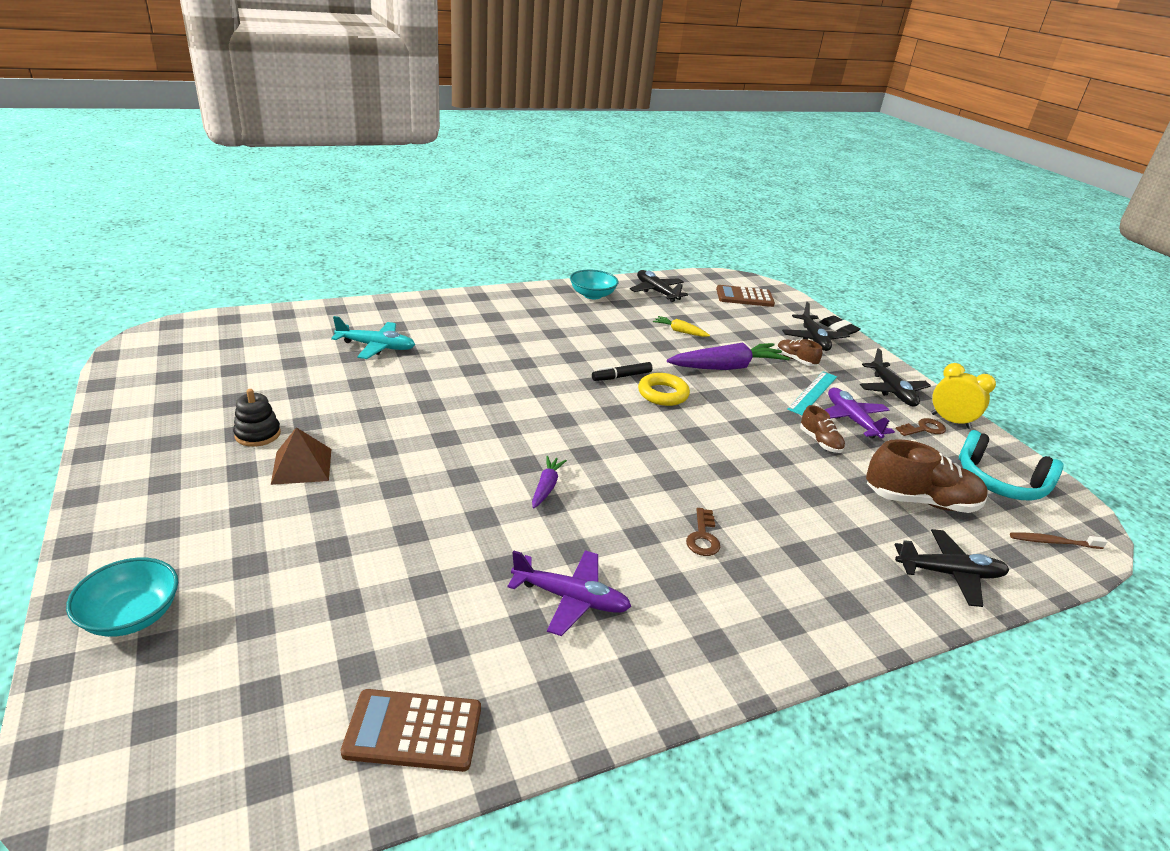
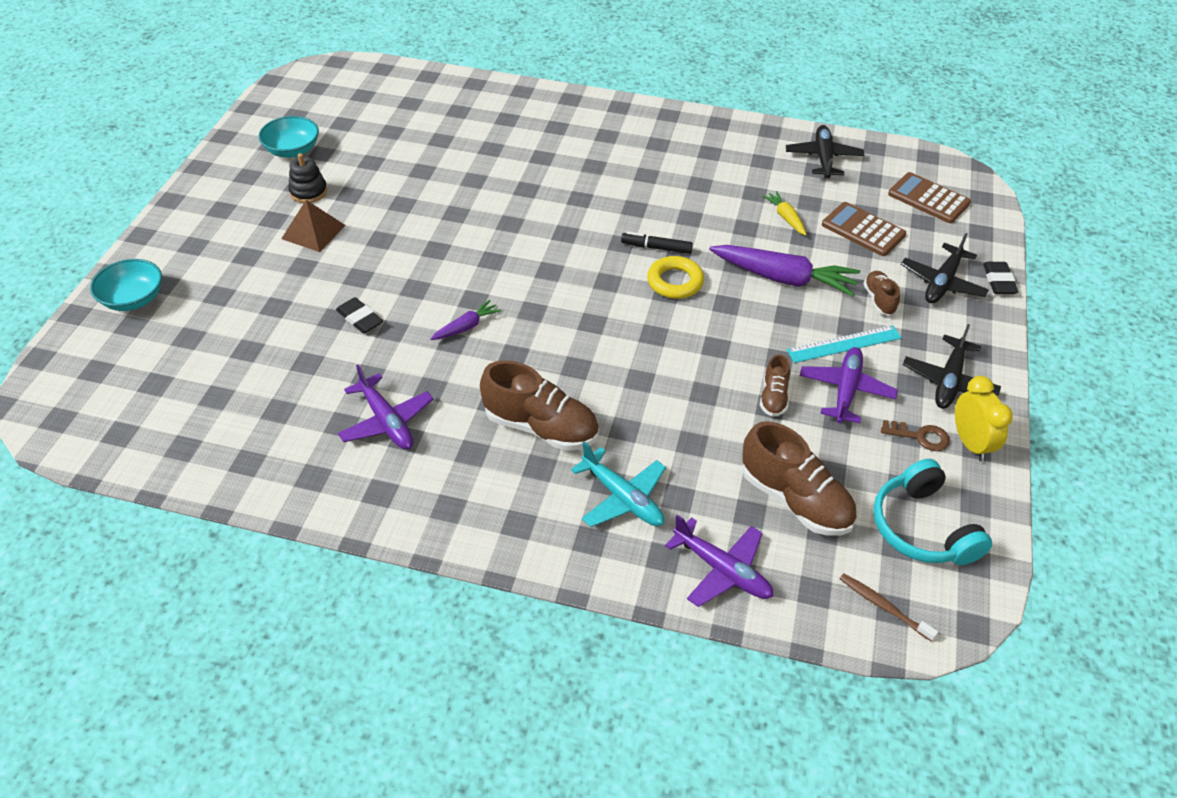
camera: 40 degrees right, 15 degrees up
(376, 347) = (469, 137): turquoise plane -> turquoise plane (622, 498)
(413, 731) = (209, 451): brown calculator -> brown calculator (863, 230)
(438, 521) = (360, 318): none -> black eraser
(592, 295) = (741, 140): turquoise bowl -> turquoise bowl (292, 150)
(703, 537) = (541, 427): brown key -> brown shoe
(949, 573) = (722, 570): black plane -> purple plane

